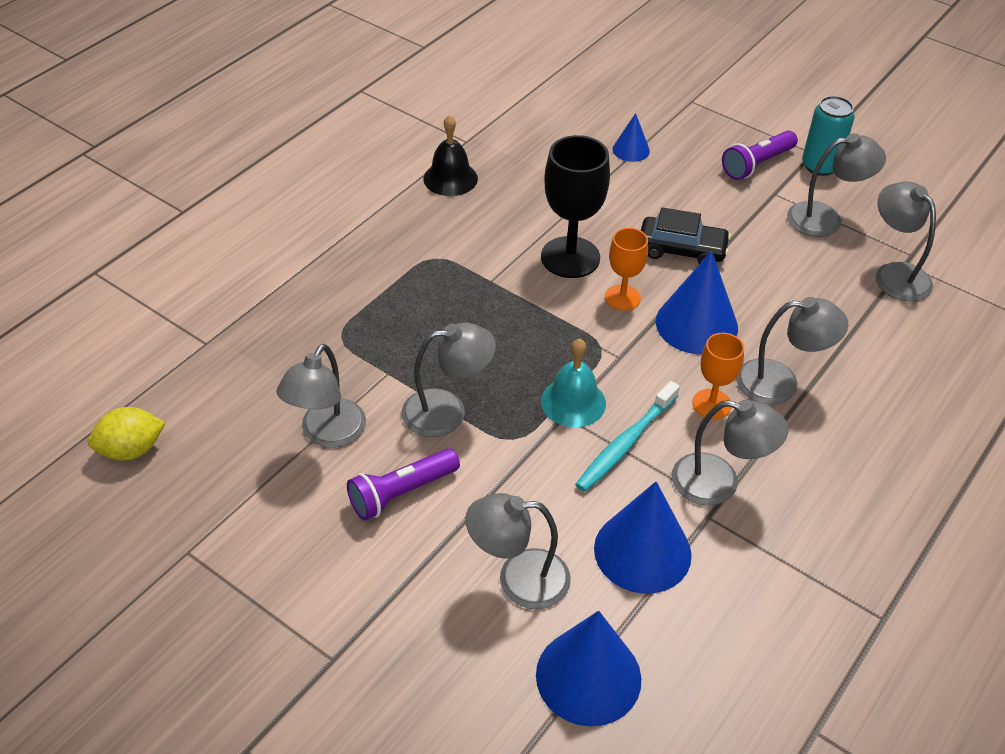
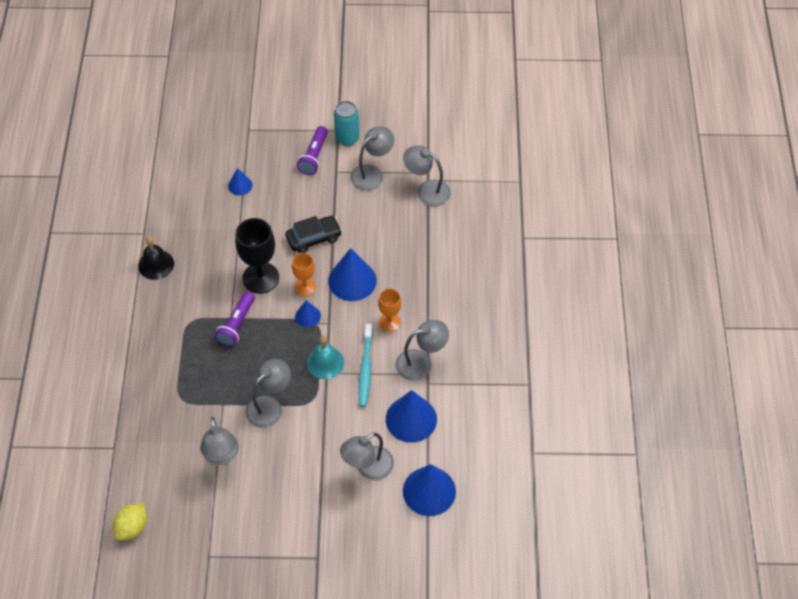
camera: 35 degrees left, 10 degrees up
(402, 493) = (283, 462): purple flashlight -> purple flashlight (237, 324)
(596, 333) = (308, 316): none -> blue cone
(780, 382) = (413, 290): grey lamp -> none

